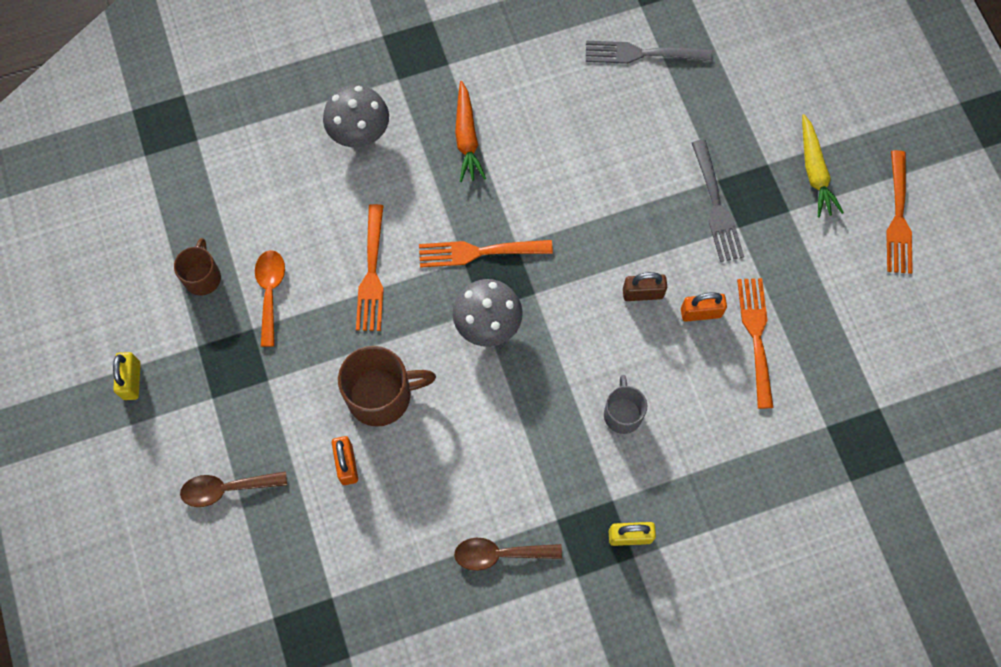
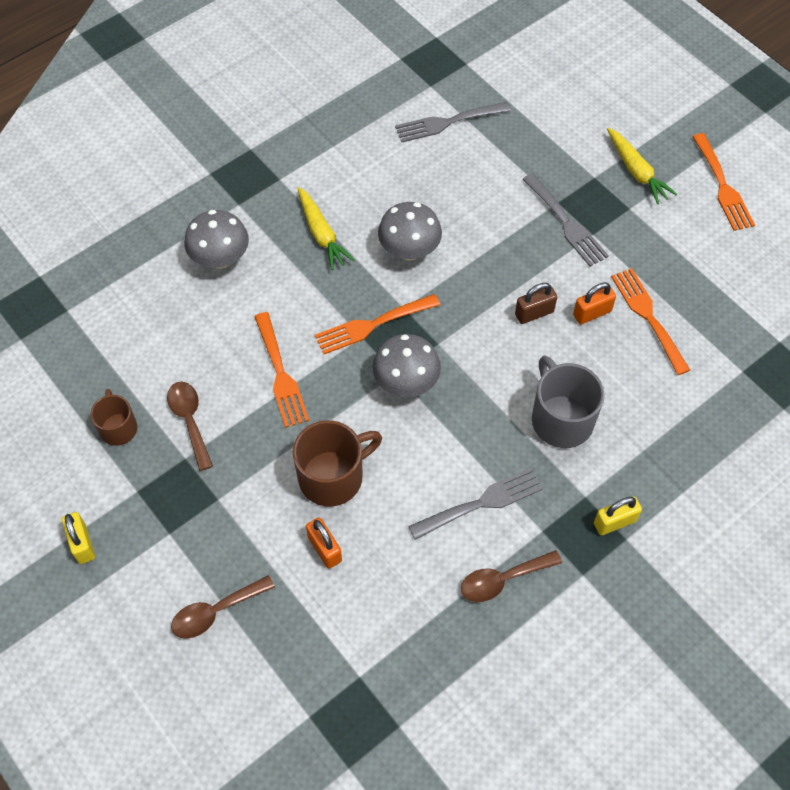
camera: 20 degrees left, 10 degrees down
(270, 293) = (190, 421): orange spoon -> brown spoon
(467, 138) = (321, 234): orange carrot -> yellow carrot
(510, 471) = (481, 503): none -> grey fork
(546, 184) = (409, 250): none -> grey mushroom
(622, 413) = (561, 419): grey mug -> grey mug, size x1.65

